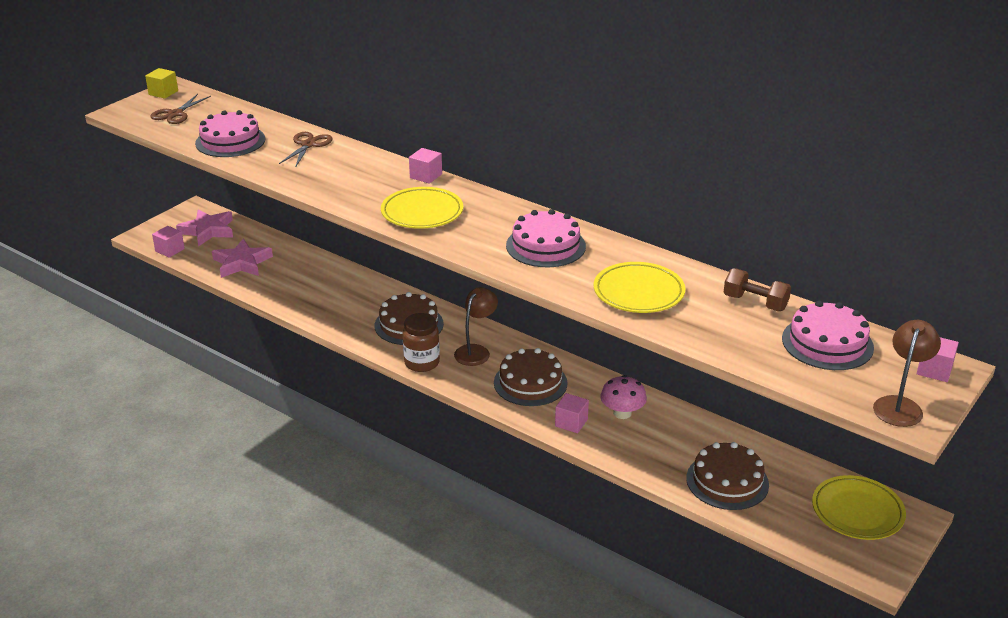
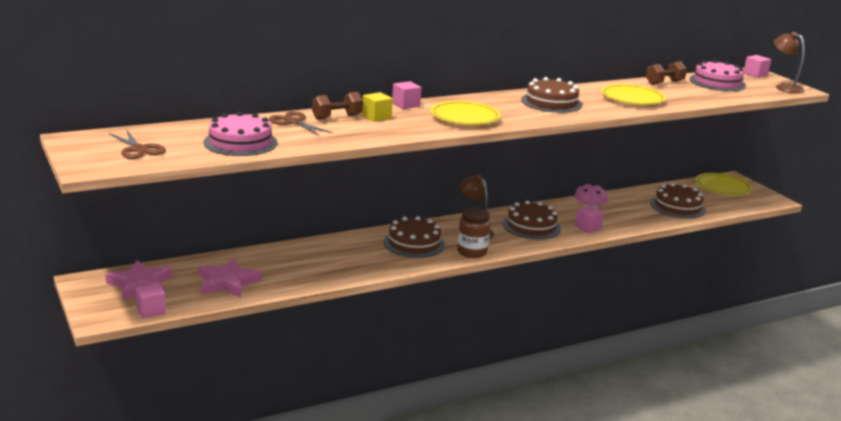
camera: 65 degrees left, 10 degrees down
(163, 93) = (74, 145): yellow cube -> yellow cube (376, 117)
(345, 157) = (337, 117): none -> brown dumbbell
(545, 246) = (551, 102): pink cake -> brown cake

